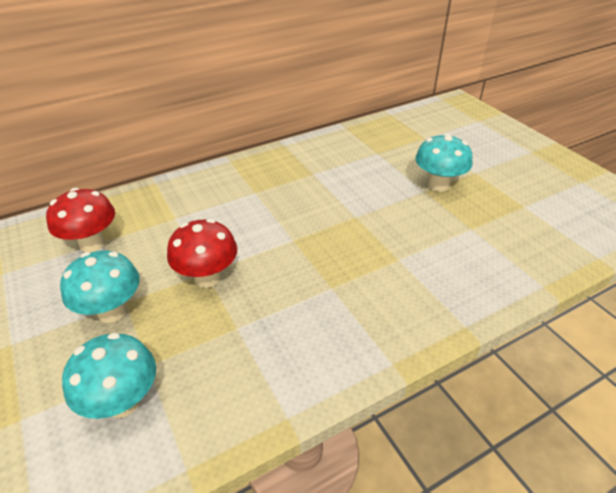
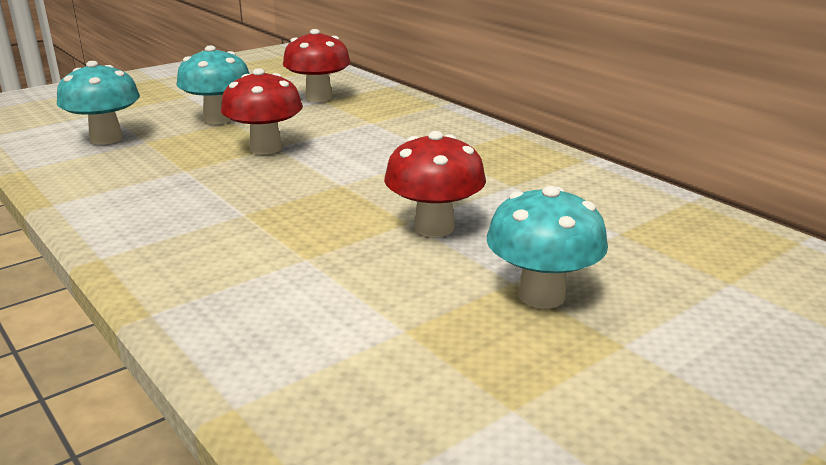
camera: 80 degrees right, 15 degrees down
(365, 207) = (434, 227): none -> red mushroom

